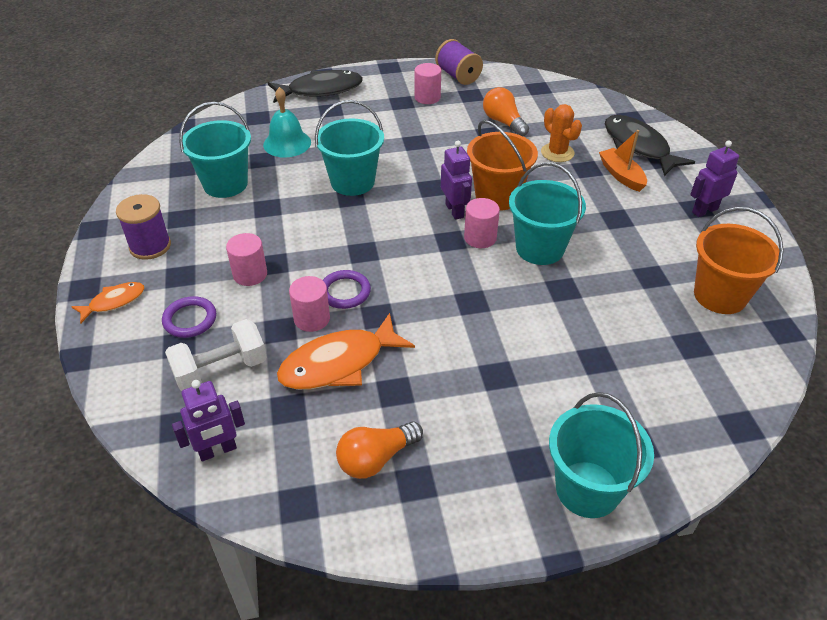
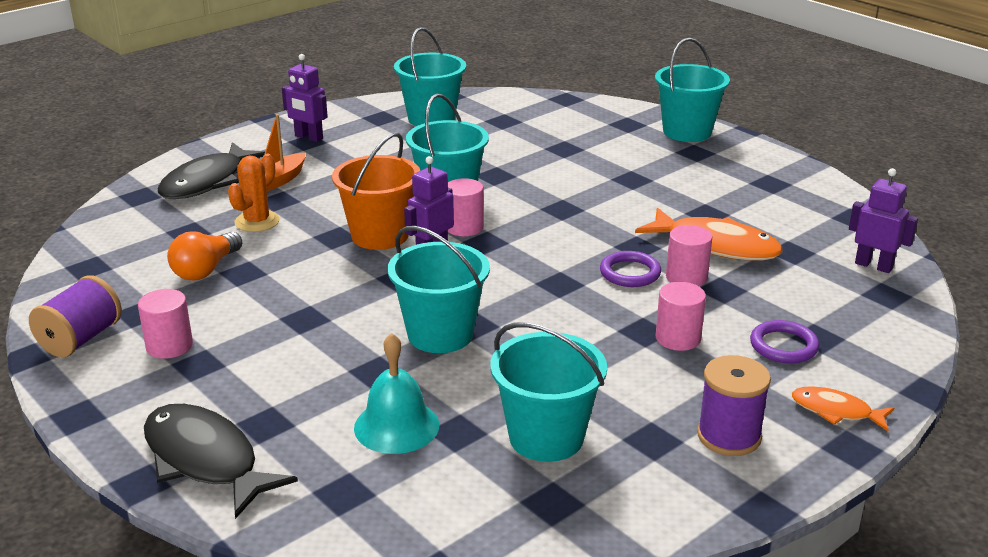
camera: 120 degrees left, 15 degrees down
(221, 370) = (808, 299): white dumbbell -> none
(376, 459) = (775, 202): orange light bulb -> none
(720, 295) = (431, 118): orange bucket -> turquoise bucket

